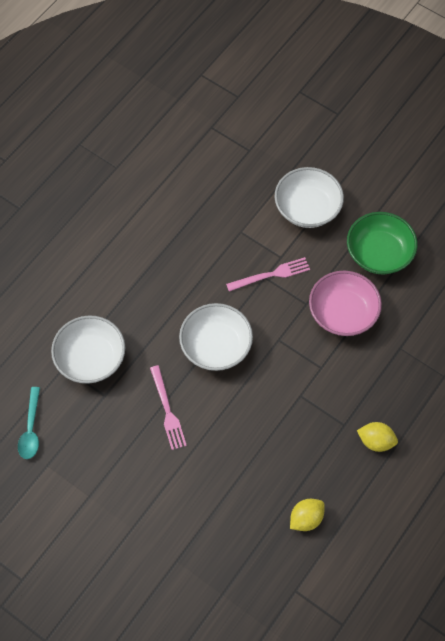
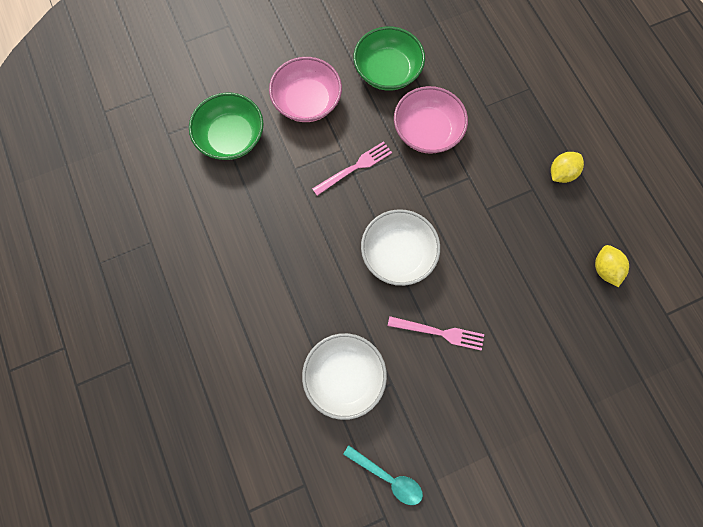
camera: 60 degrees left, 10 degrees up
(238, 172) = (231, 137): none -> green bowl
(271, 275) = (355, 167): pink fork -> pink fork turned 45 degrees clockwise
(307, 208) = (307, 101): white bowl -> pink bowl

